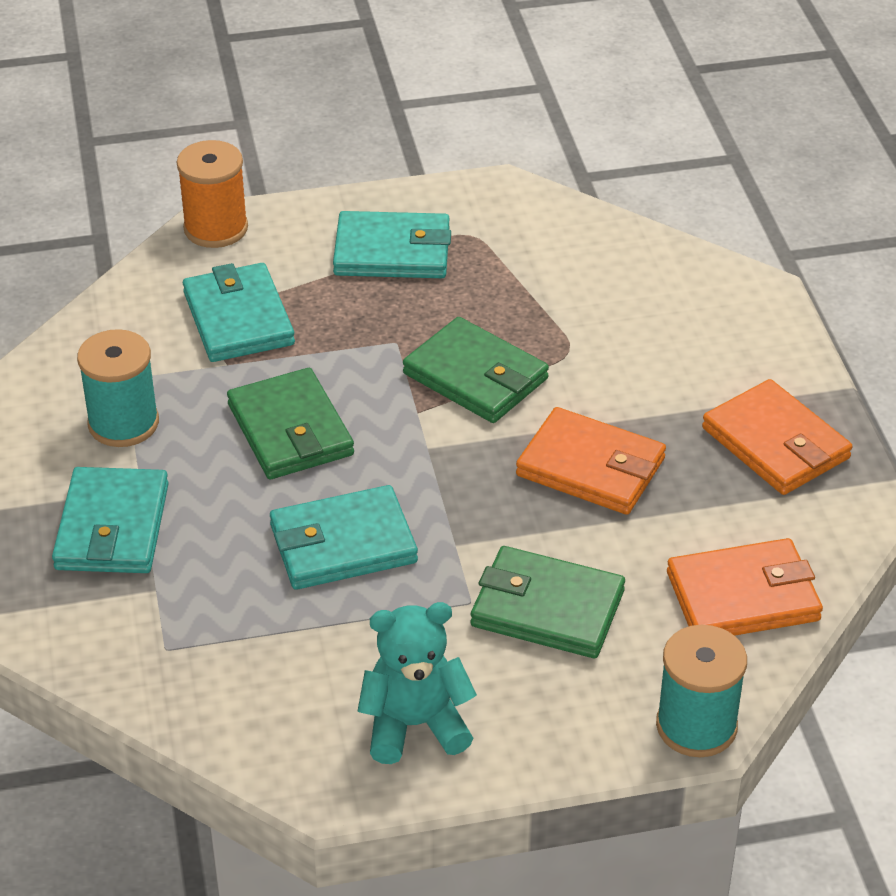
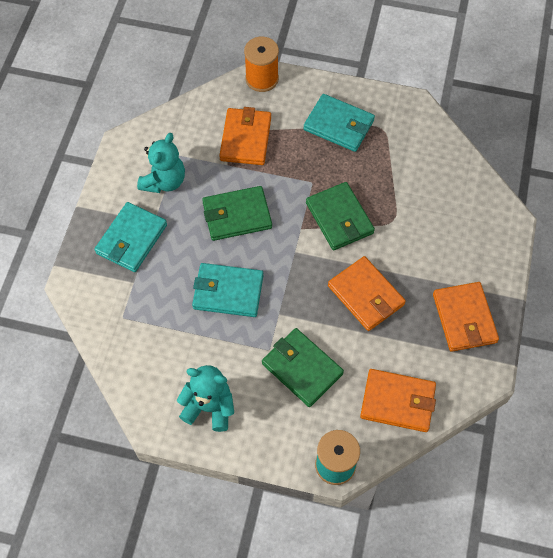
camera: 25 degrees right, 20 degrees up
(123, 423) = (164, 181): turquoise spool -> turquoise teddy bear
(238, 318) = (245, 139): turquoise wallet -> orange wallet
(290, 430) = (237, 215): green wallet -> green wallet turned 75 degrees clockwise

